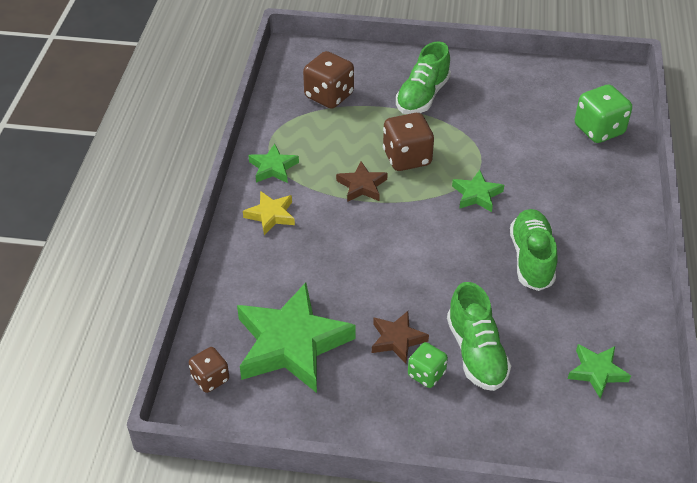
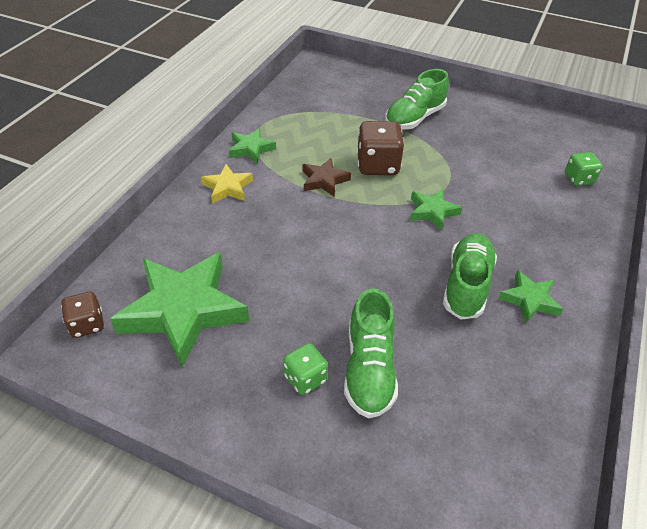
camera: 15 degrees right, 0 degrees up
(329, 96) = (329, 102): brown dice -> none
(397, 339) = (291, 333): brown star -> none
(597, 372) = (499, 428): green star -> green star (529, 300)
(599, 130) = (578, 179): green dice -> green dice, size x0.60

